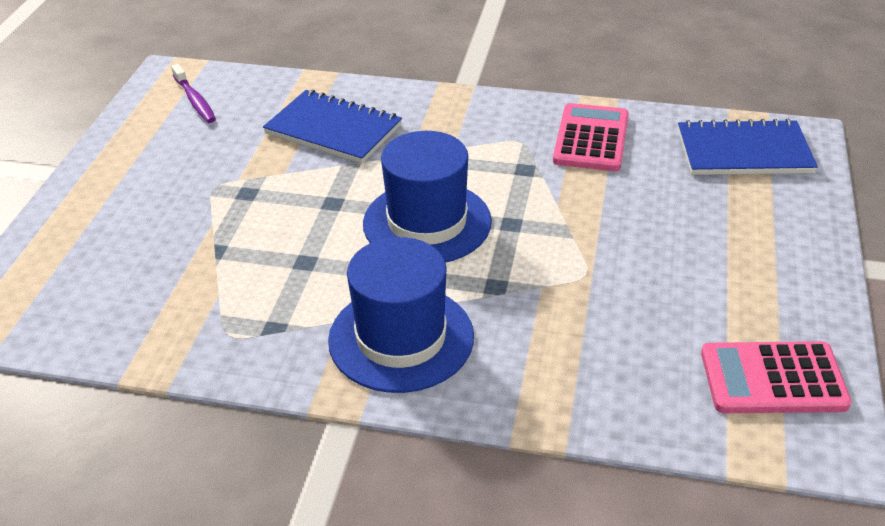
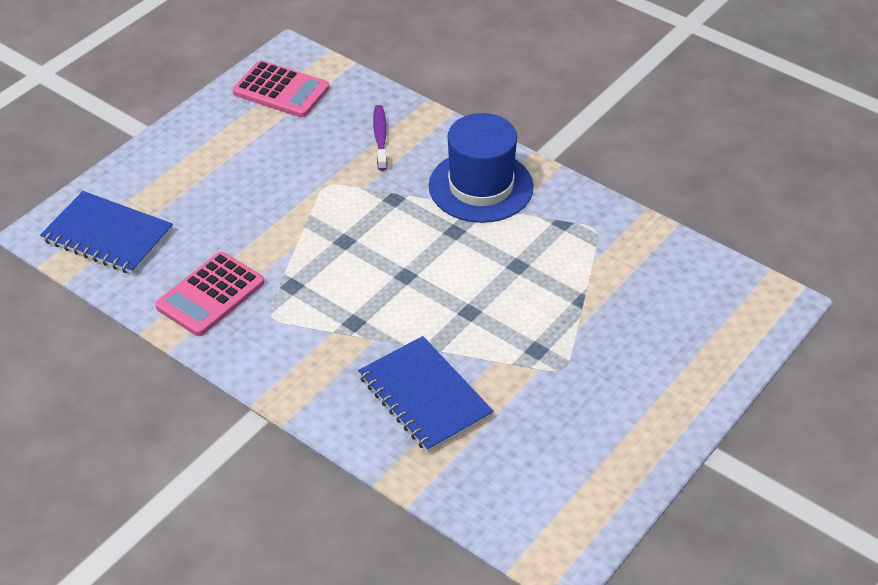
camera: 155 degrees left, 5 degrees up
(195, 100) = (545, 498): purple toothbrush -> purple toothbrush (380, 137)
(427, 222) = (406, 265): blue hat -> none

